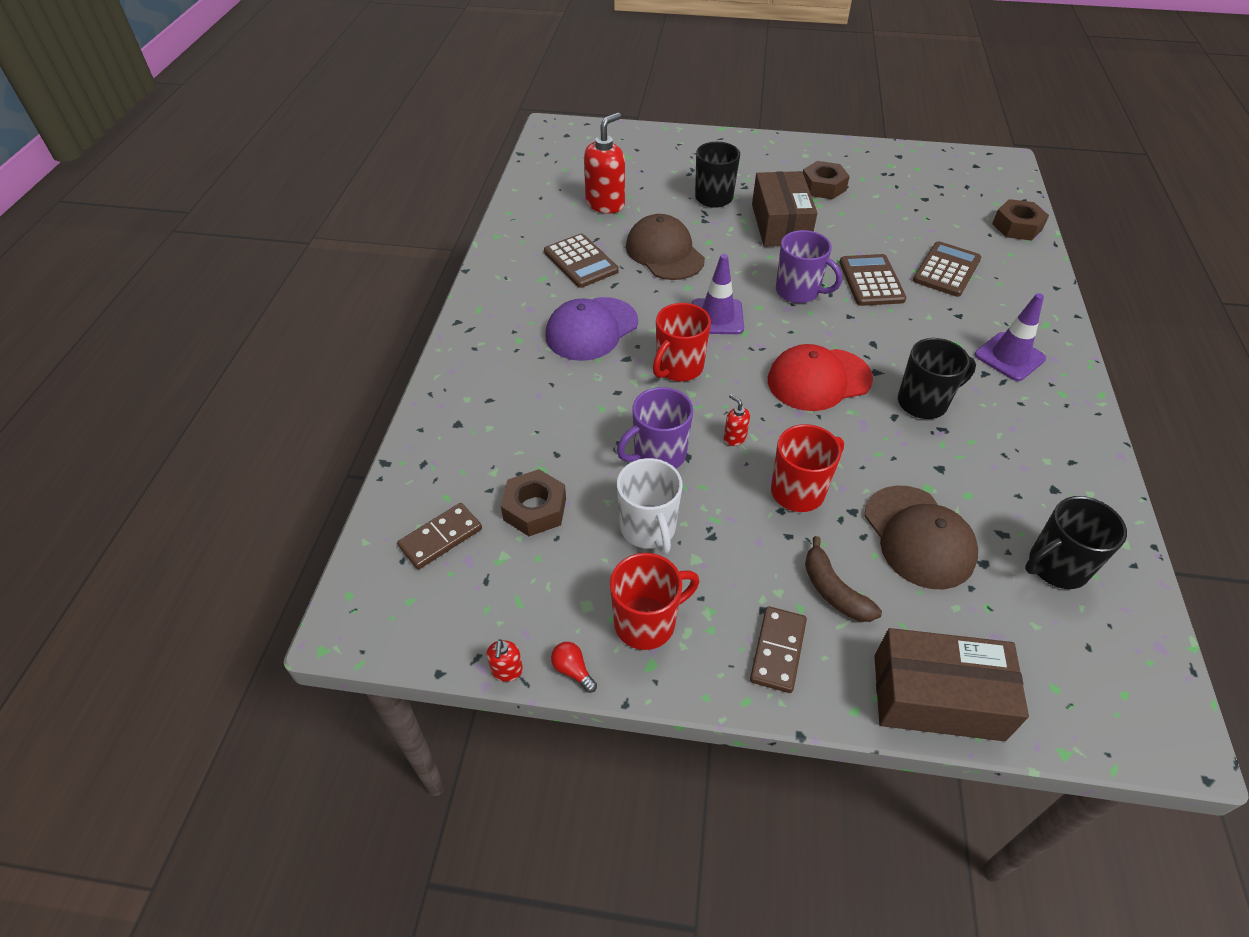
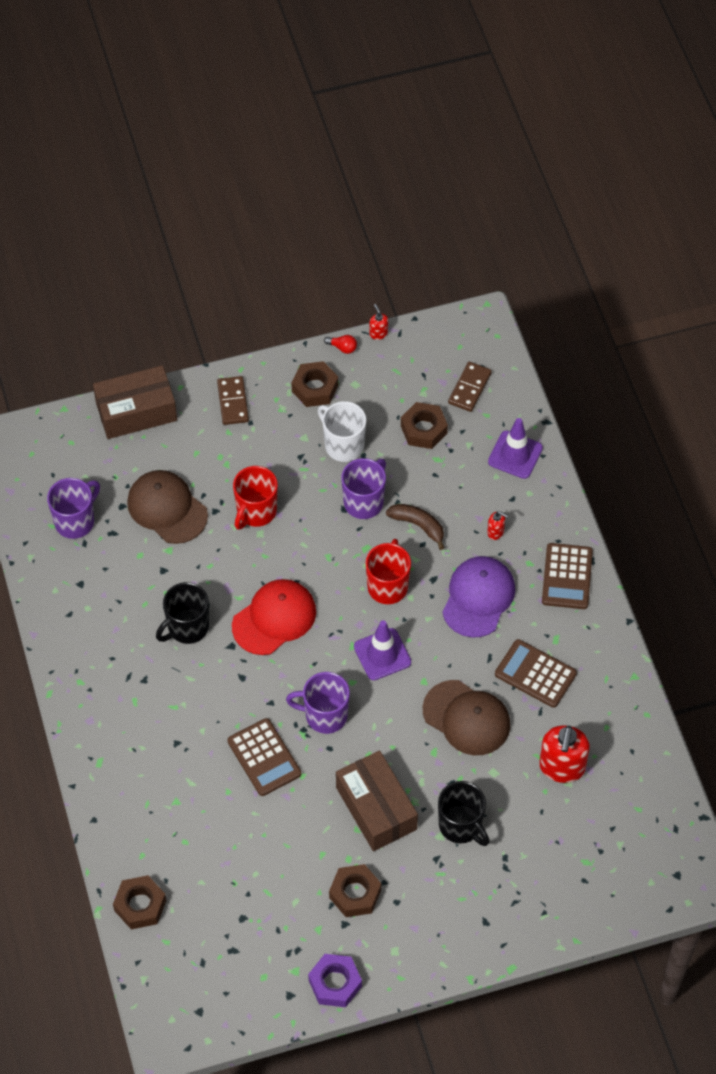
camera: 155 degrees right, 10 degrees up
(647, 622) = (315, 388): red mug -> brown nut
(734, 438) = (317, 537): red soap dispenser -> red soap dispenser (495, 532)
(834, 591) = (211, 450): brown banana -> brown banana (418, 525)
(860, 152) = (335, 983): none -> purple nut
(946, 270) = (198, 803): brown calculator -> brown calculator (567, 576)
(1009, 357) = (126, 707): purple traffic cone -> purple traffic cone (515, 455)
(1056, 567) = (75, 521): black mug -> purple mug

